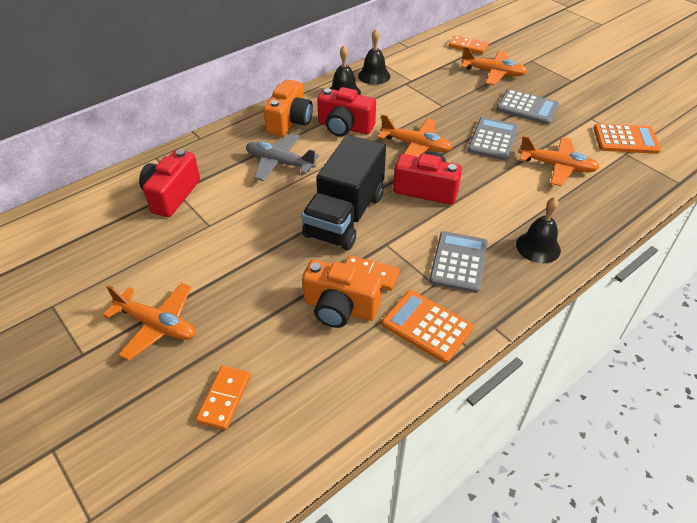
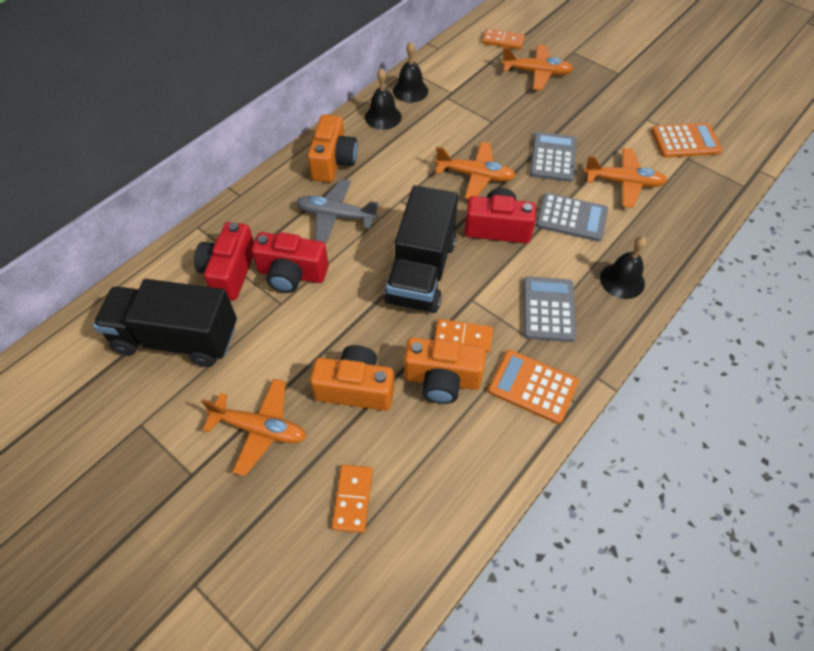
camera: 10 degrees left, 10 degrees up
(108, 241) = (177, 338): none -> black truck
(256, 304) = (356, 388): none -> orange camera
(345, 127) = (394, 161): red camera -> red camera (292, 274)
(527, 108) = (580, 113): grey calculator -> grey calculator (571, 218)

